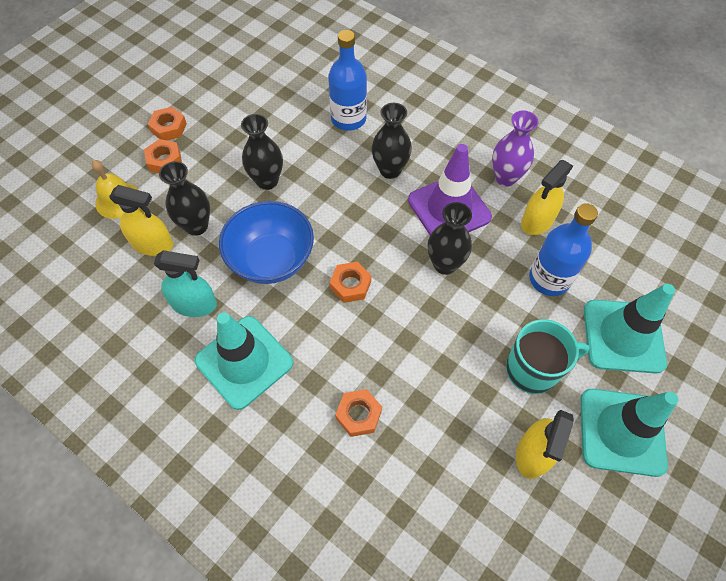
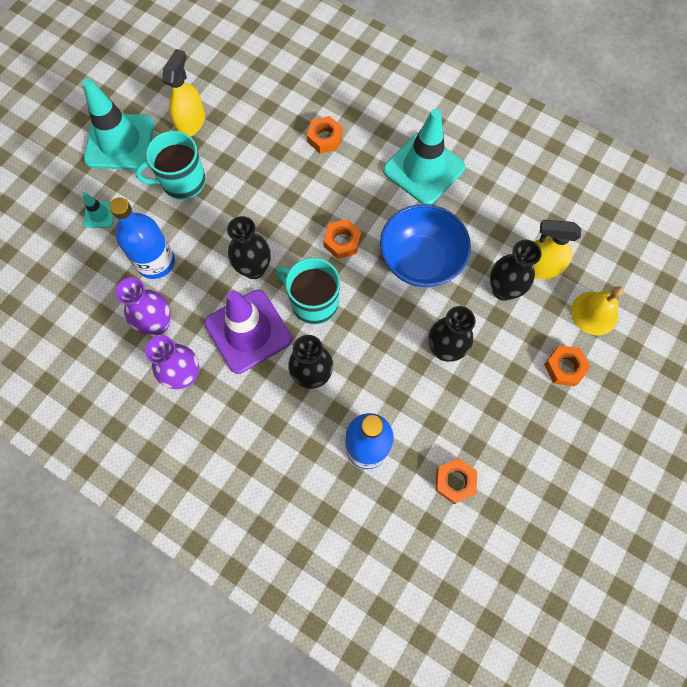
camera: 175 degrees right, 10 degrees up
(169, 128) = (577, 415): orange nut -> orange nut (455, 481)
(194, 304) = (480, 213): turquoise spray bottle -> none
(385, 229) = (313, 302): none -> turquoise mug
(537, 221) = (157, 324): yellow spray bottle -> purple vase
(623, 336) = (99, 214): turquoise traffic cone -> turquoise traffic cone, size x0.44

